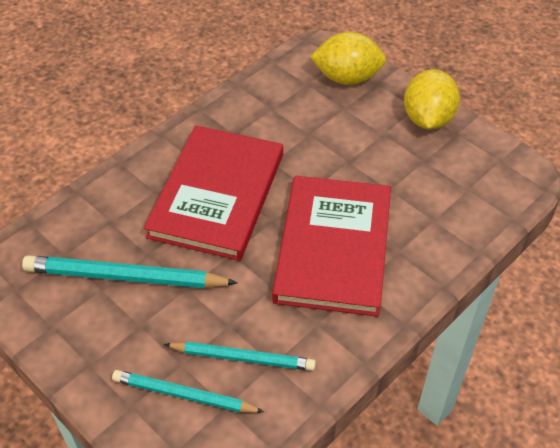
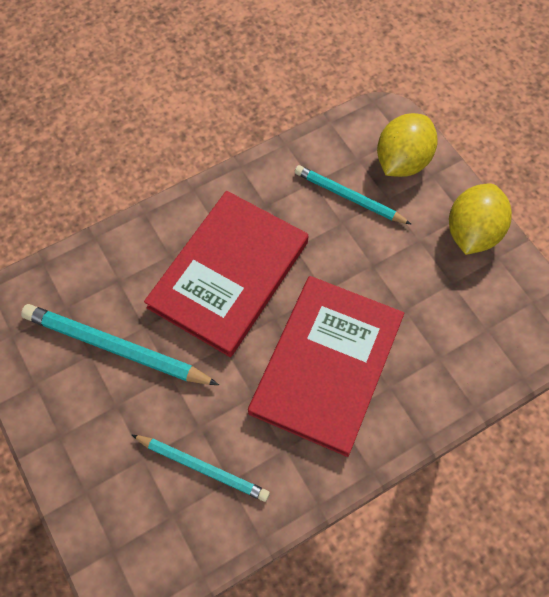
camera: 15 degrees right, 15 degrees up
(184, 395) = (136, 493): turquoise pencil -> turquoise pencil (348, 197)
(347, 78) = (402, 161): yellow lemon -> yellow lemon turned 75 degrees counterclockwise

